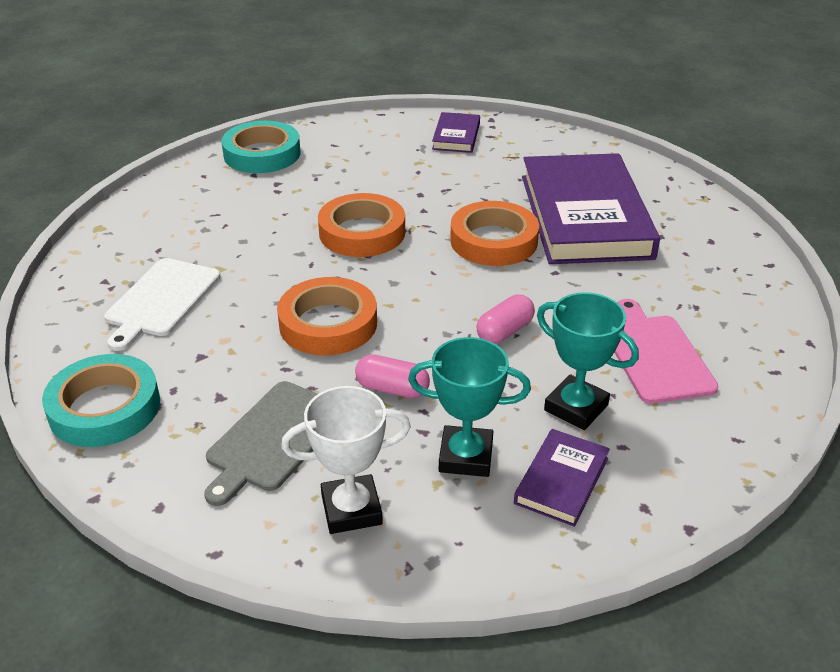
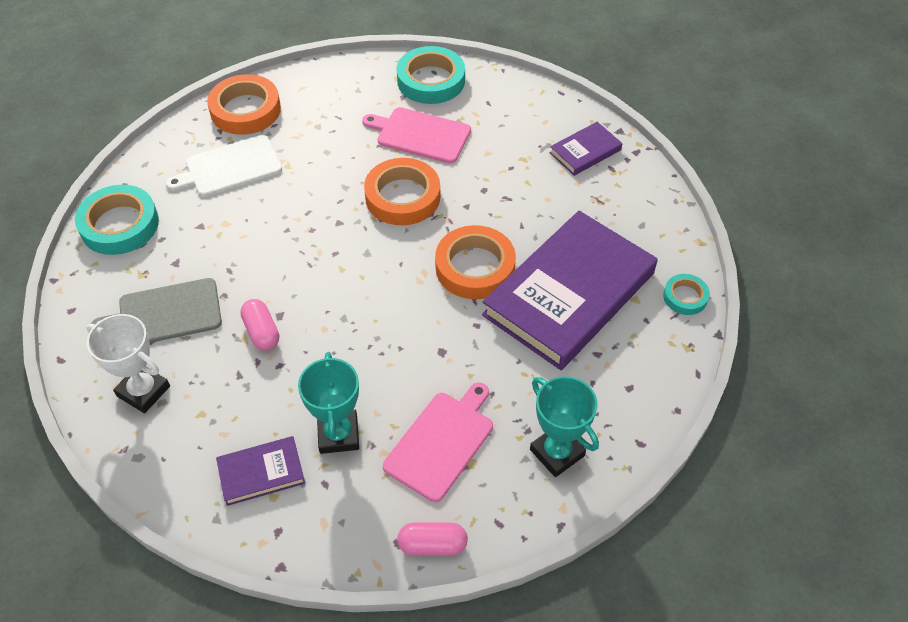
camera: 45 degrees right, 15 degrees up
(310, 189) = (420, 135): none -> pink cutting board
(328, 323) = (290, 255): orange tape -> orange tape (245, 110)
(466, 456) = (237, 411): turquoise trophy -> turquoise trophy (557, 452)
(504, 331) = (378, 345): pink capsule -> pink capsule (432, 545)
(656, 175) = (685, 297): none -> turquoise tape

